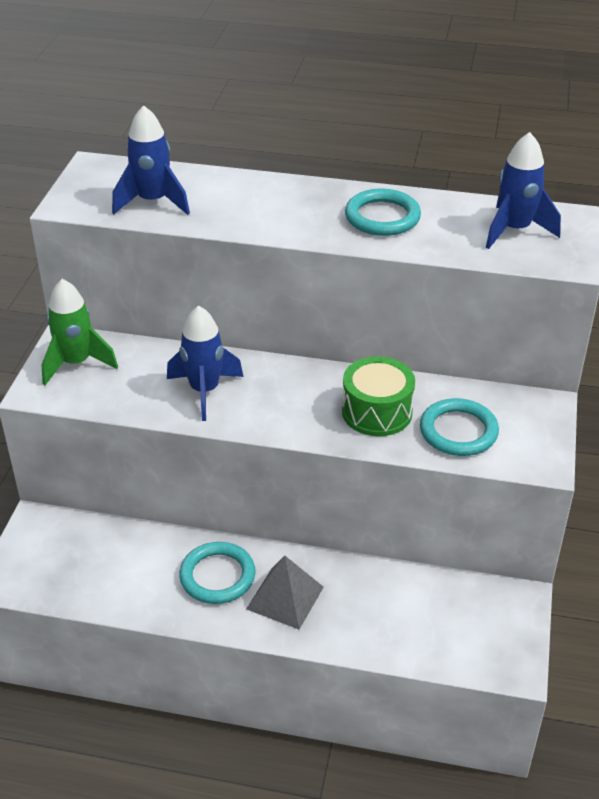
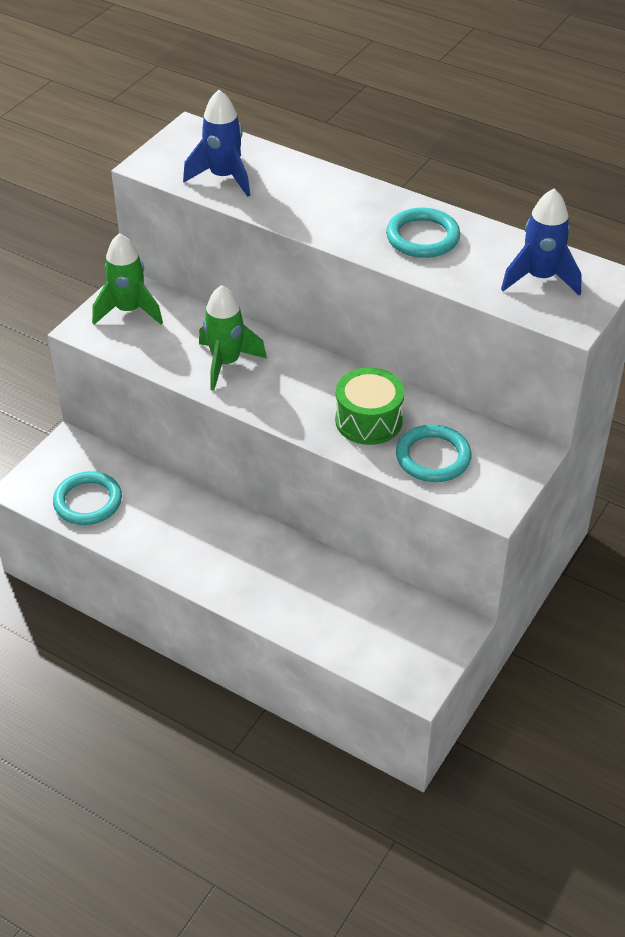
camera: 20 degrees right, 5 degrees up
(204, 391) = (226, 363): blue rocket -> green rocket
(217, 576) = (198, 532): turquoise ring -> turquoise ring (88, 501)
(285, 597) = (247, 567): grey pyramid -> none

